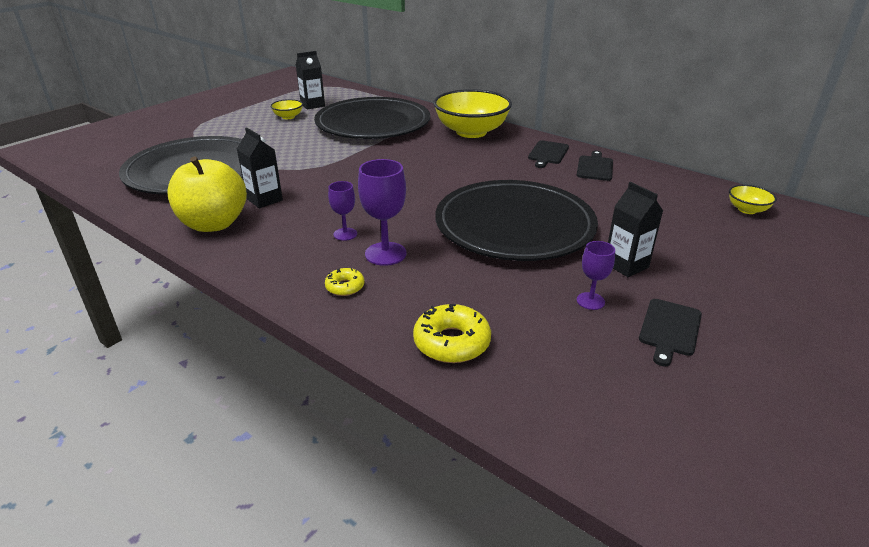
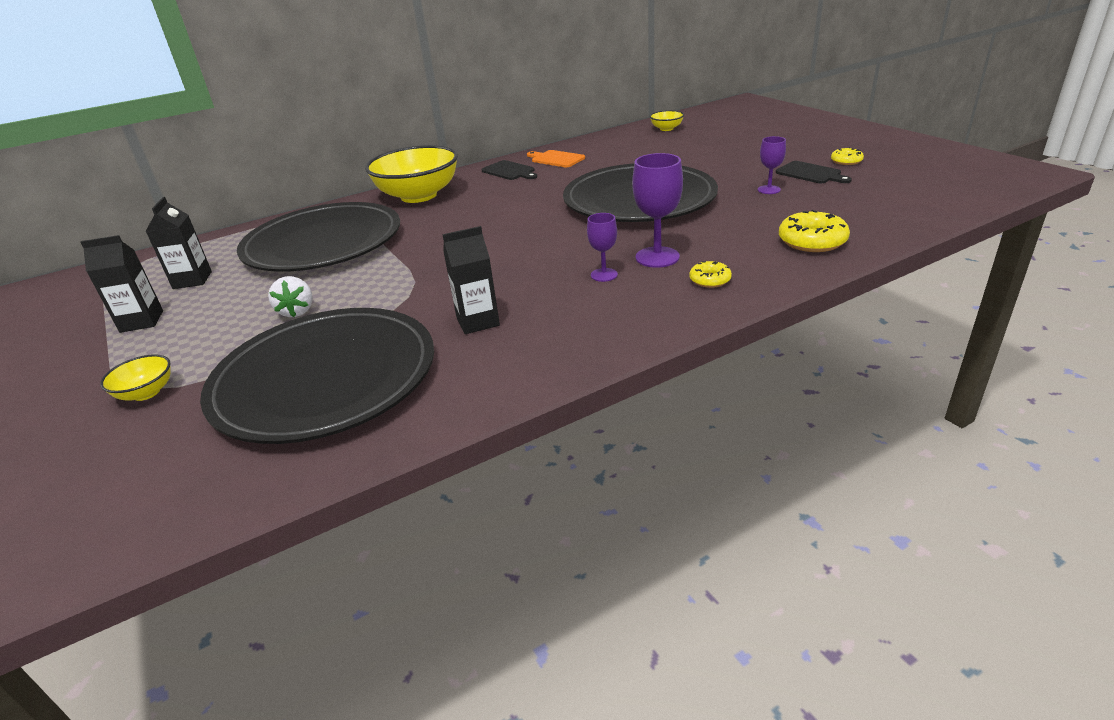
camera: 65 degrees left, 0 degrees up
(214, 224) = (517, 358): yellow apple -> none
(275, 142) = (297, 311): none -> white strawberry
(288, 117) = (211, 300): yellow bowl -> yellow bowl (146, 393)
(595, 167) = (556, 159): black cutting board -> orange cutting board
(626, 265) = (724, 172): black carton -> black carton (142, 321)
(745, 359) = (846, 161): none -> yellow donut

